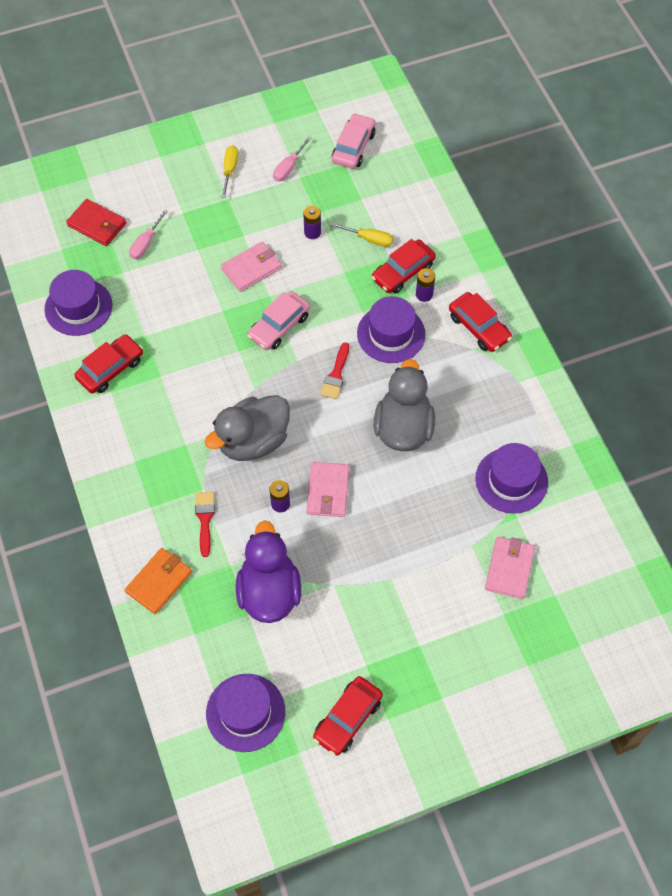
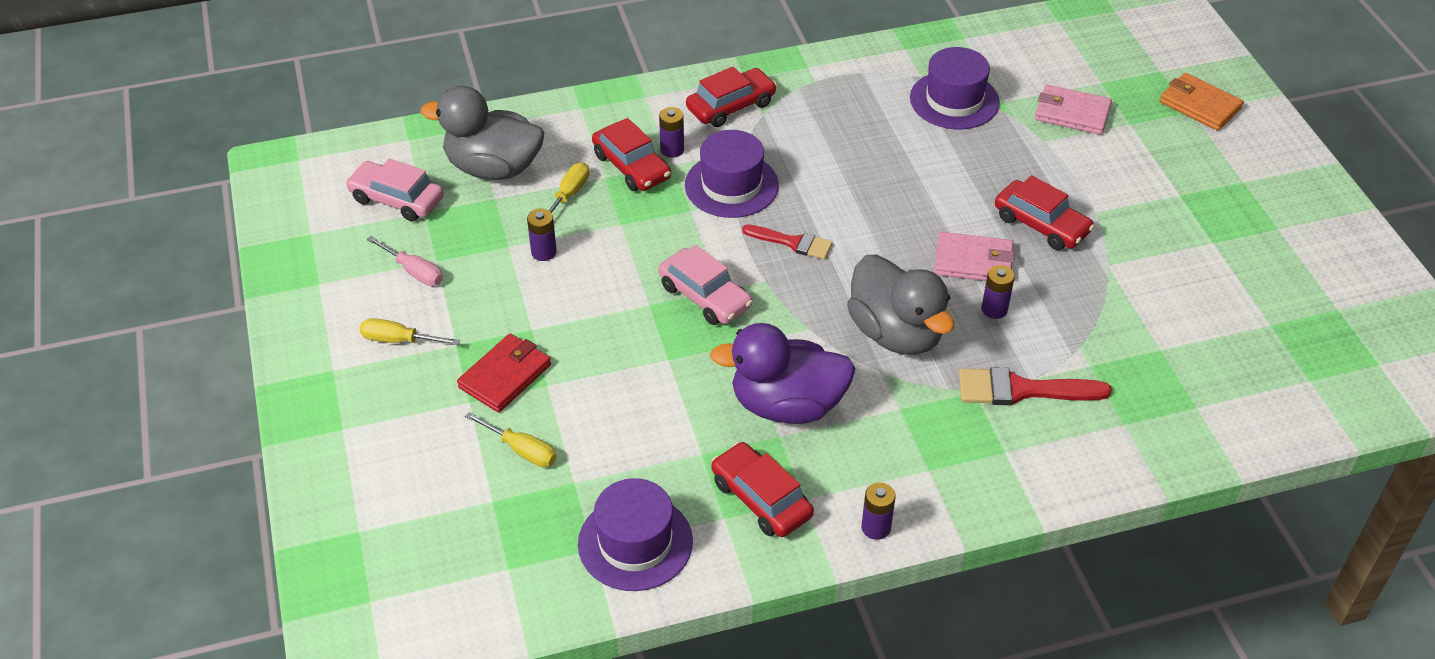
camera: 85 degrees left, 15 degrees down
(89, 432) = (876, 527): none -> purple battery
(97, 224) = (467, 516): red wallet -> red wallet (505, 376)
(146, 243) = (521, 450): pink screwdriver -> yellow screwdriver
(159, 582) = (1124, 443): orange wallet -> orange wallet (1199, 105)
(205, 519) = (1022, 390): red brush -> red brush, size x1.51
(245, 712) = (1297, 357): purple hat -> none
(251, 268) = (596, 322): pink wallet -> none
(269, 592) = (1125, 327): purple duck -> purple duck (787, 405)
(347, 718) = (1285, 263): red car -> red car (1041, 224)
(403, 428) = (879, 185): grey duck -> grey duck (493, 168)

